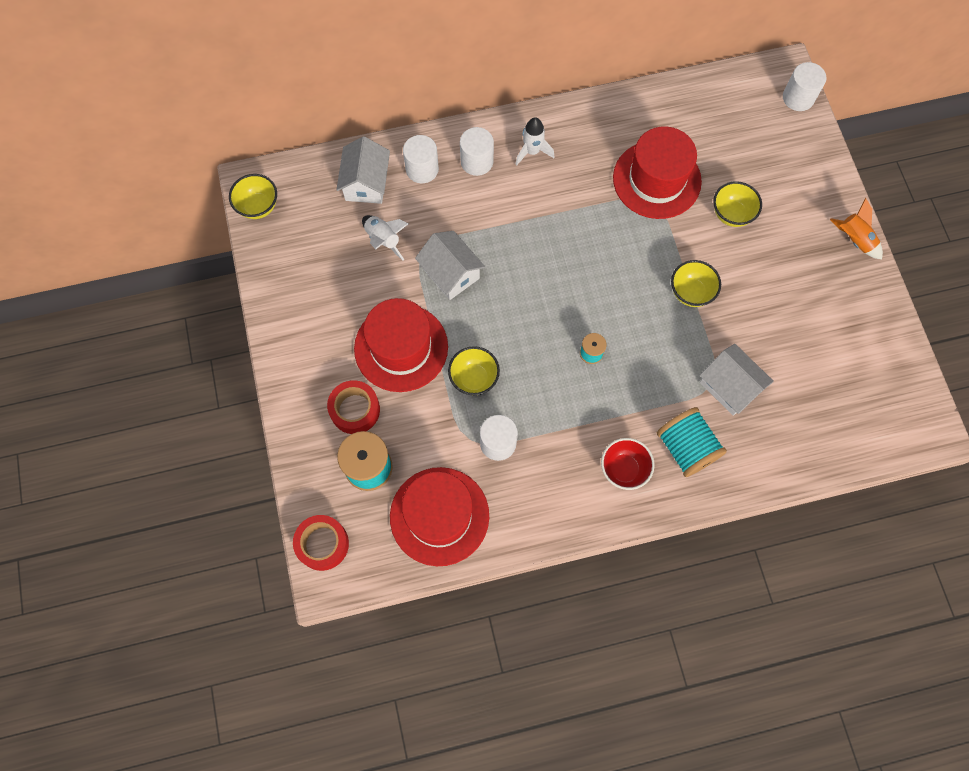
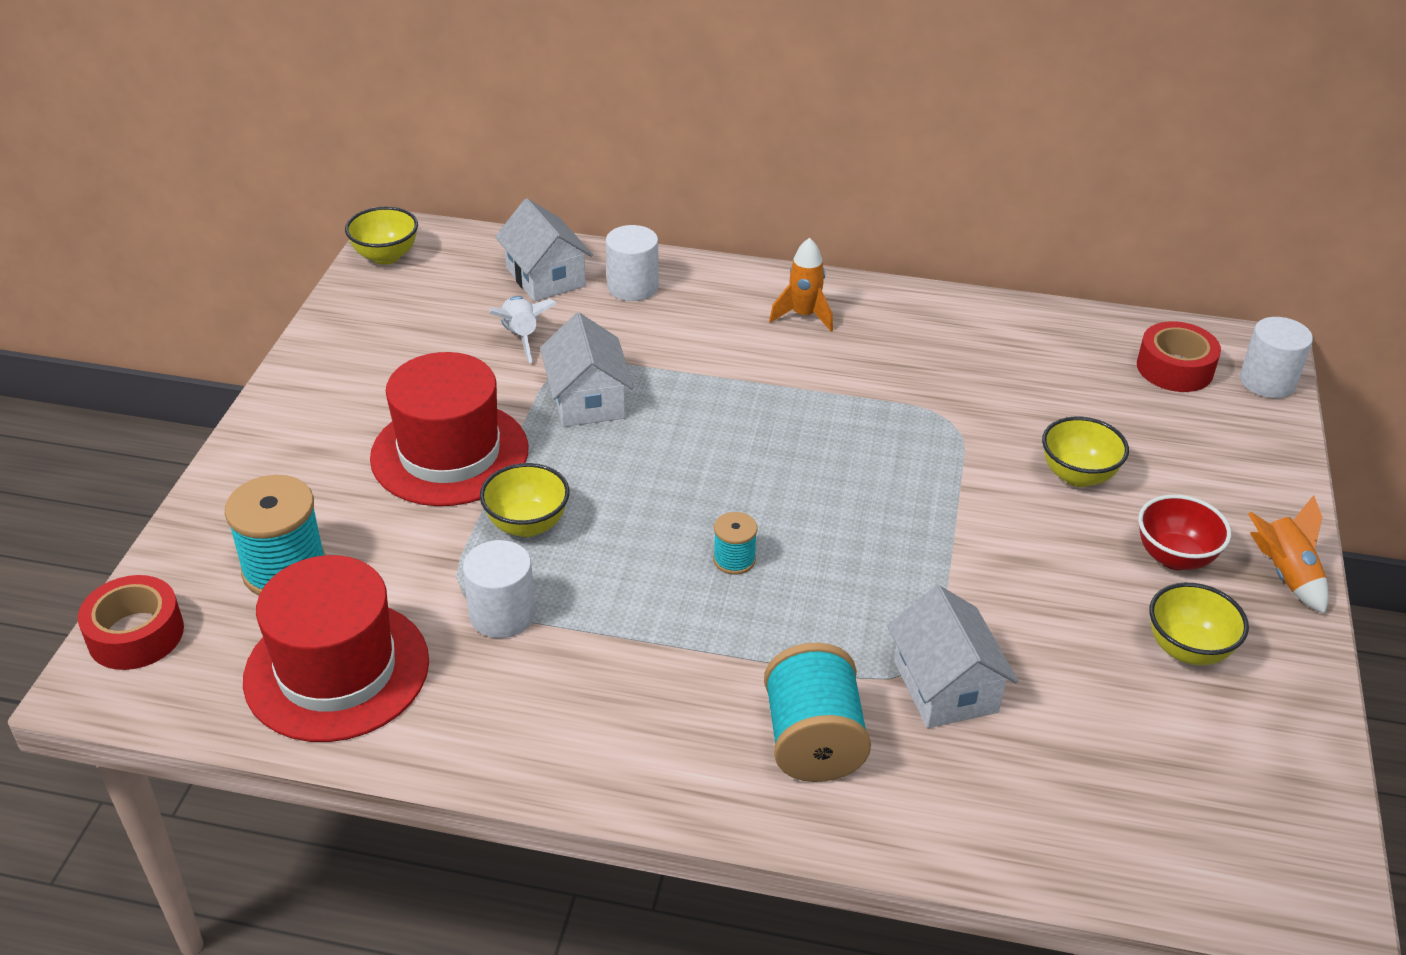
camera: 25 degrees right, 30 degrees down
(355, 410) = (324, 497): red tape -> red tape (1174, 368)
(366, 183) = (545, 277): white house -> white house turned 60 degrees counterclockwise
(477, 161) = (715, 302): white cylinder -> none
(532, 151) = (803, 316): white rocket -> orange rocket
(624, 469) = (683, 728): red bowl -> red bowl (1174, 557)
(656, 179) = (976, 400): red hat -> none
(691, 292) = (950, 544): yellow bowl -> yellow bowl (1187, 649)

